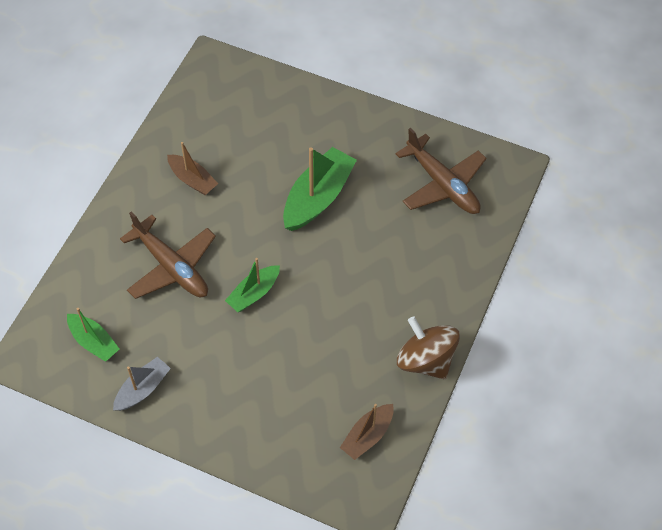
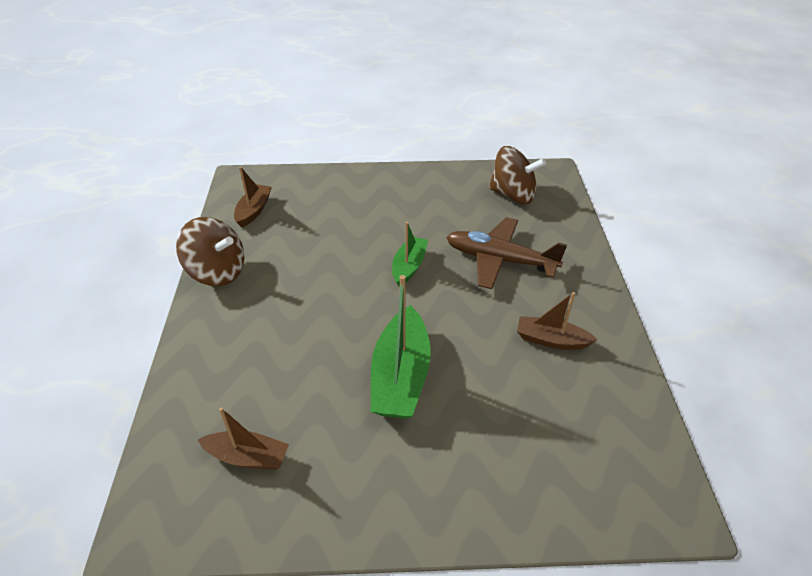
camera: 155 degrees right, 15 degrees down
(93, 342) = (513, 195): green boat -> brown spinning top
(142, 389) = (450, 183): grey boat -> none
(442, 184) = (247, 457): brown plane -> brown boat

